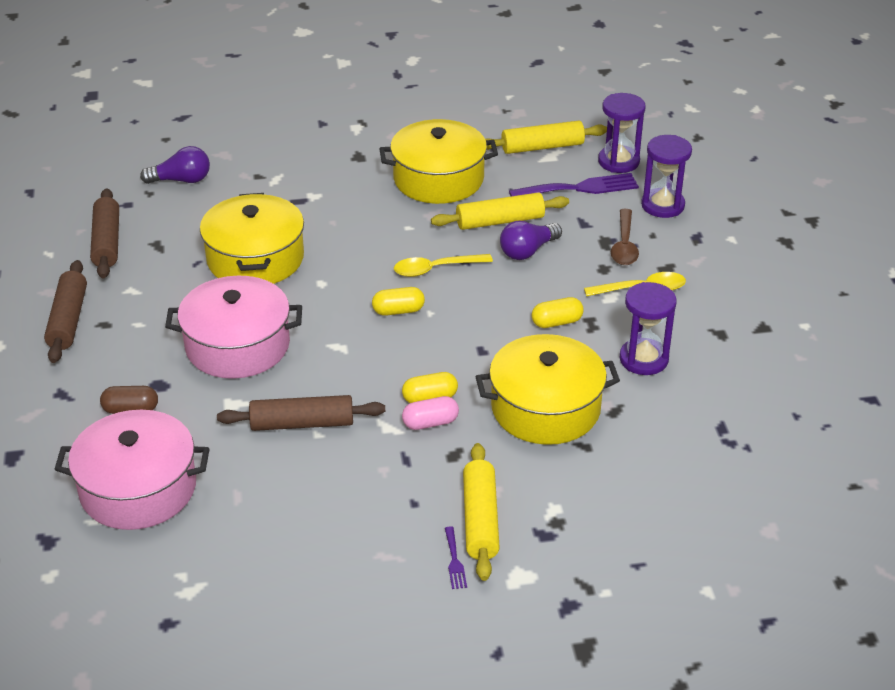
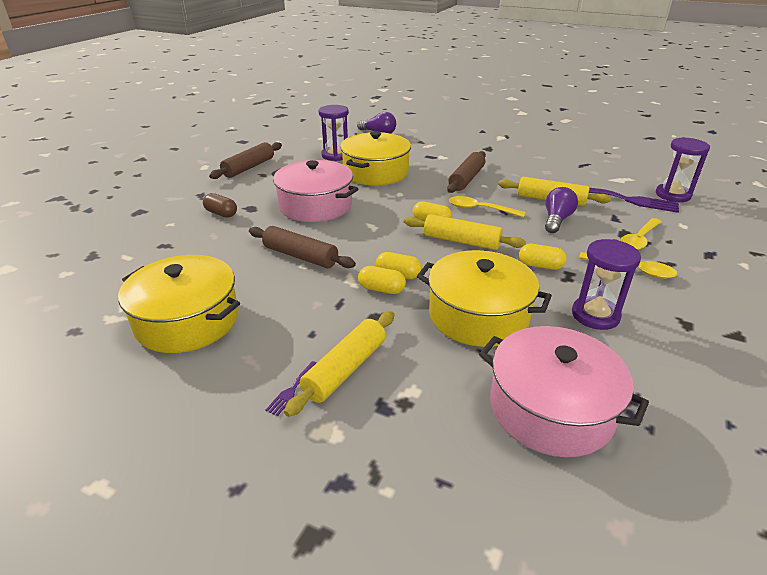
camera: 35 degrees right, 5 degrees down
(107, 242) = (310, 145): brown rolling pin -> brown rolling pin (466, 179)
(138, 488) = (170, 251): pink pot -> pink pot (551, 408)
(430, 423) = (381, 289): pink capsule -> yellow capsule
(438, 179) = (528, 170): yellow pot -> yellow pot (187, 320)
(528, 251) = (556, 220): purple light bulb -> purple light bulb turned 120 degrees clockwise
(542, 147) = (618, 174): yellow rolling pin -> yellow rolling pin (461, 241)
(624, 245) = (639, 239): brown spoon -> yellow spoon
(662, 205) = (692, 227): purple hourglass -> purple hourglass (336, 155)

